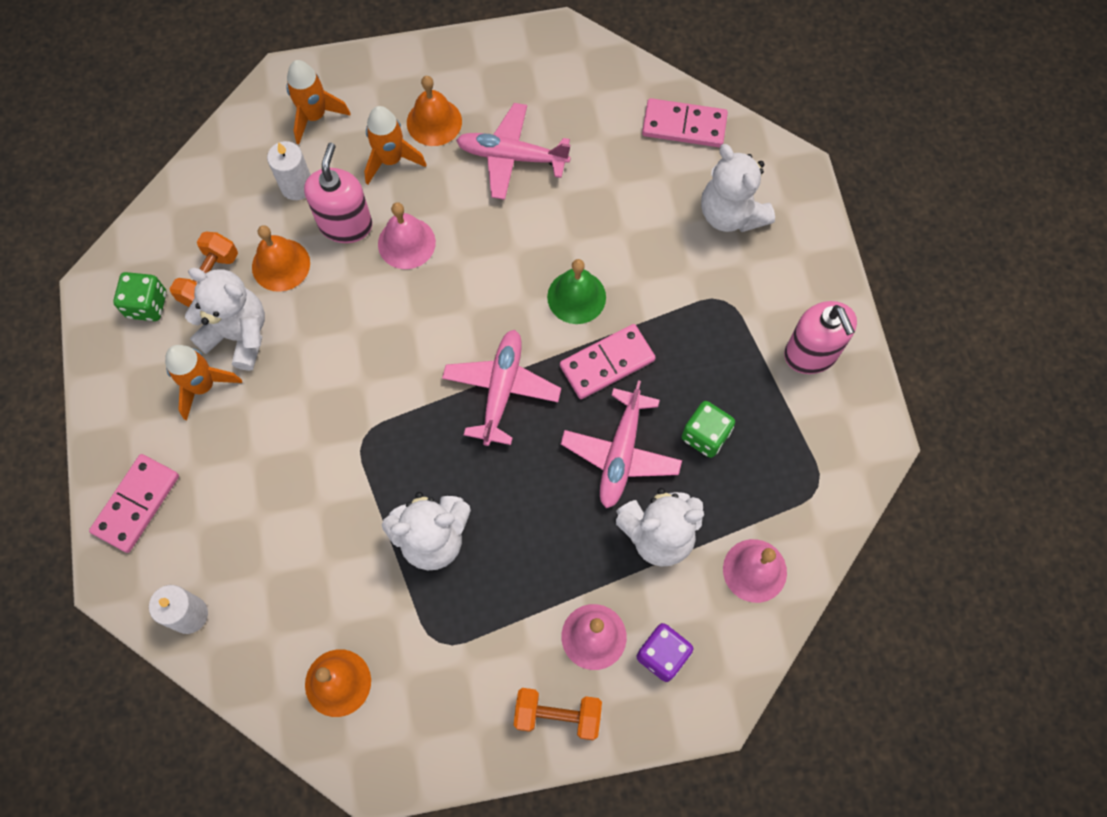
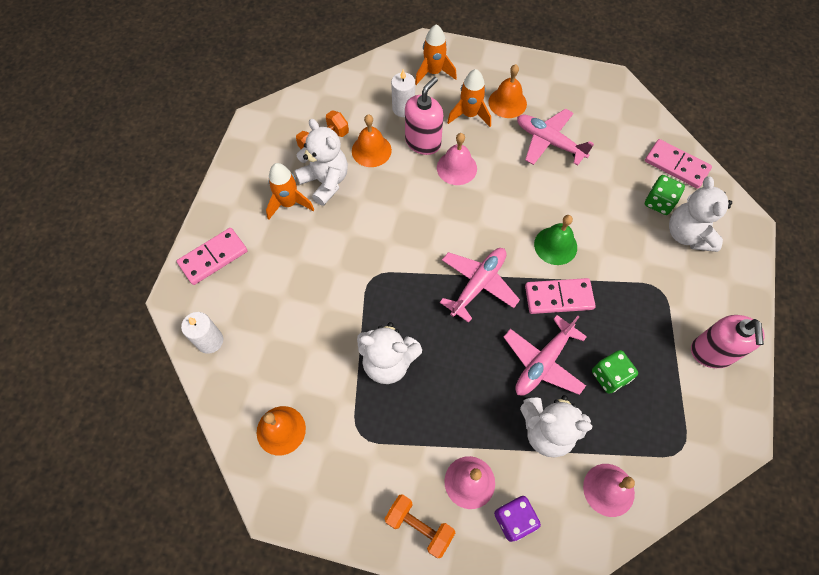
camera: 25 degrees right, 5 degrees down
(147, 305) = (279, 142): green dice -> green dice (659, 202)

